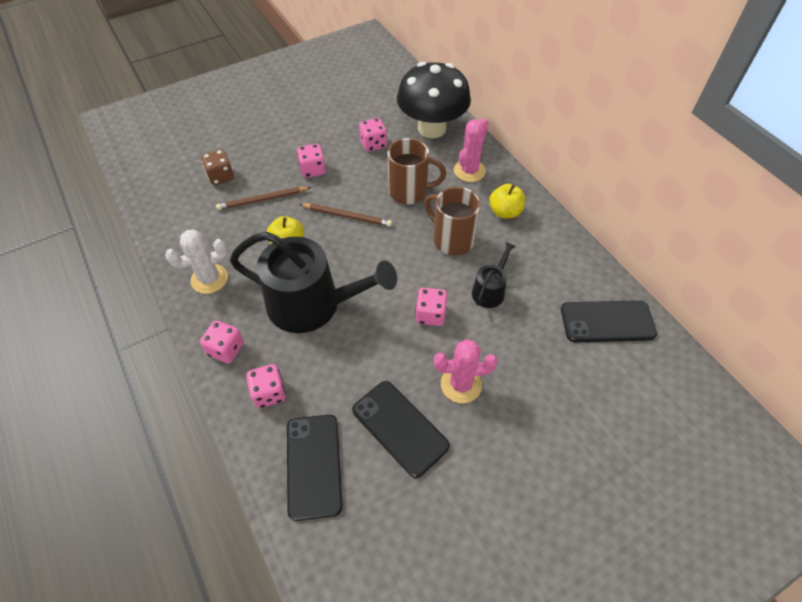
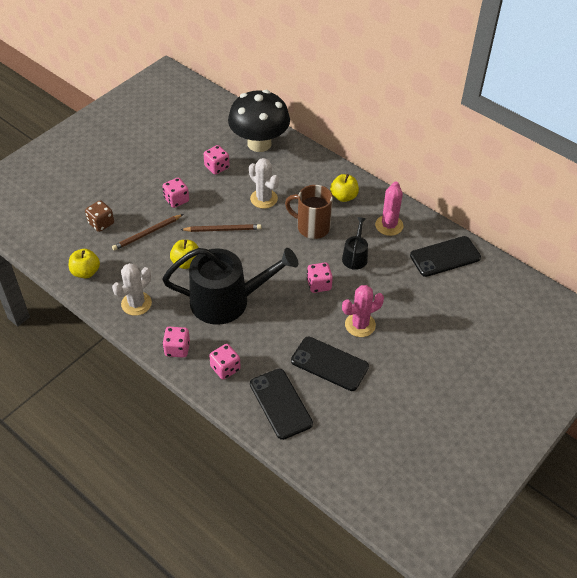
camera: 20 degrees left, 5 degrees down
(176, 227) = (86, 272): none -> yellow apple
(409, 192) = (264, 199): brown mug -> white cactus
(469, 171) = (304, 171): pink cactus -> pink cactus (389, 225)

